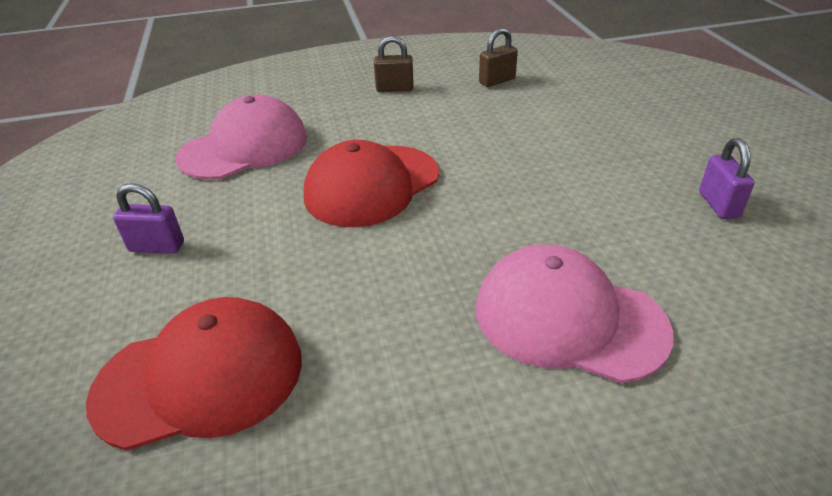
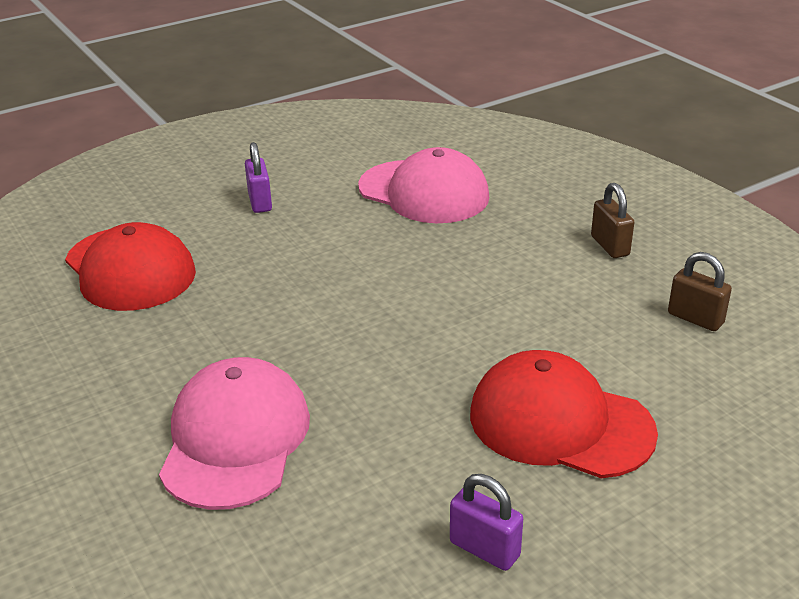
camera: 70 degrees right, 5 degrees down
(372, 185) = (396, 280): red cap -> red cap (560, 423)
(718, 205) = (484, 549): purple padlock -> purple padlock turned 60 degrees clockwise

